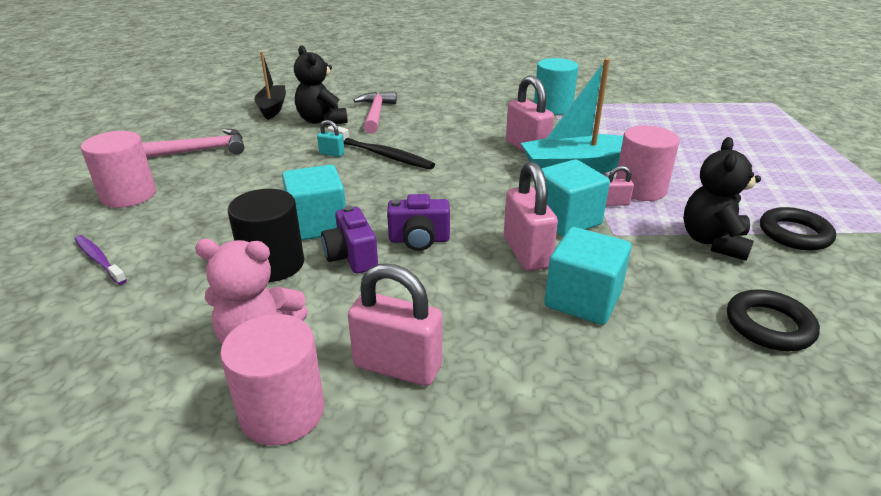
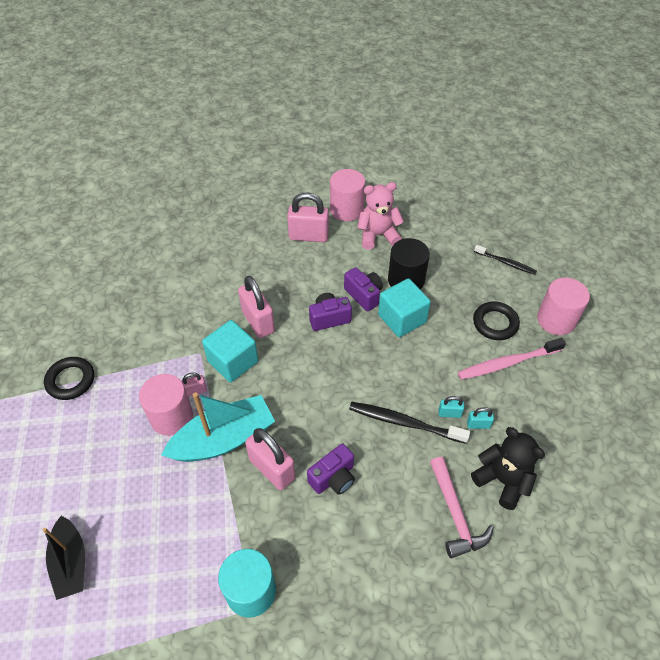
camera: 165 degrees right, 20 degrees up
(99, 260) = (506, 263): purple toothbrush -> black toothbrush
(204, 150) = (564, 392): pink hammer -> none
(233, 174) = (507, 363): none -> pink toothbrush
(272, 108) = (578, 499): black boat -> black boat (71, 562)
(311, 145) = (478, 424): none -> turquoise padlock
(469, 138) = (333, 478): none -> purple camera
(583, 299) = (223, 291): turquoise cube -> none
(713, 242) = (133, 358): black teddy bear -> none
(769, 325) = (126, 294): black ring -> black ring (495, 323)

